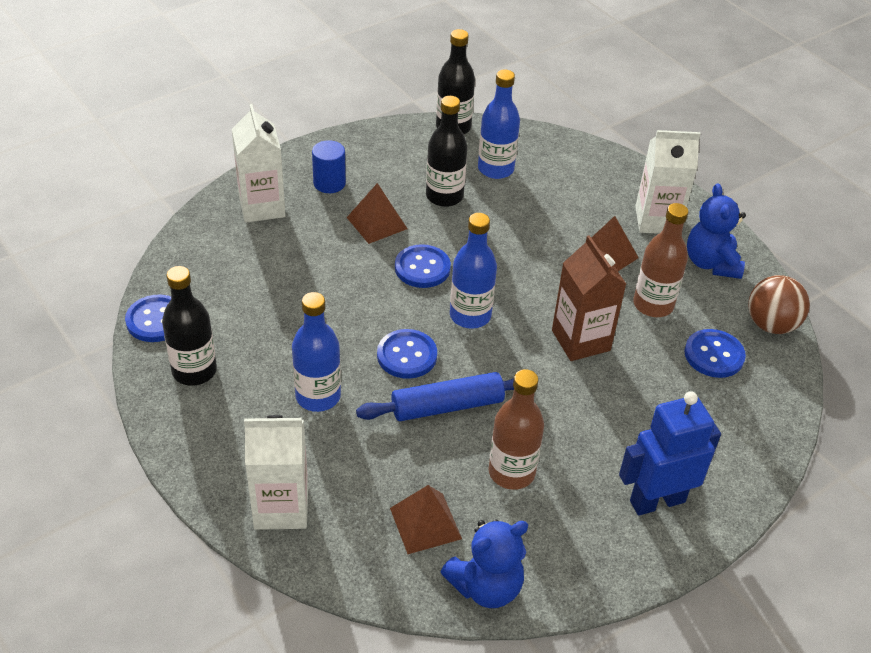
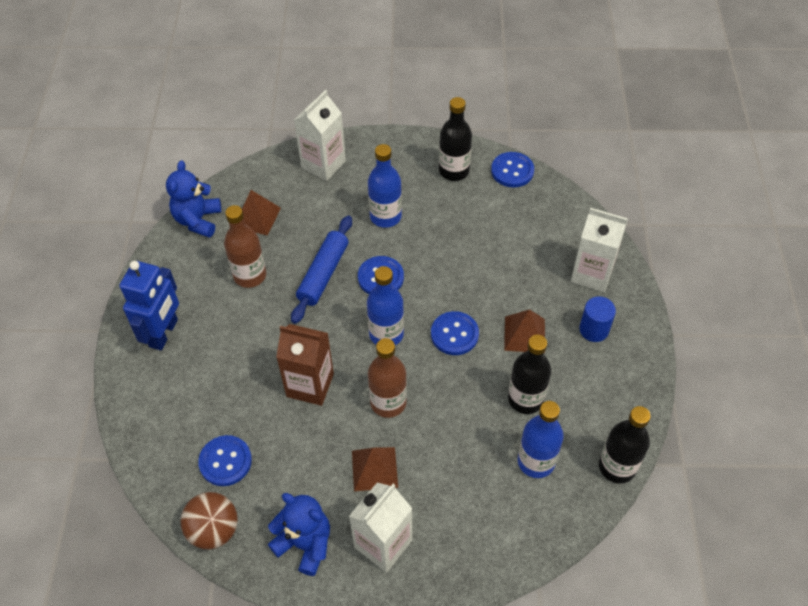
camera: 130 degrees right, 10 degrees up
(653, 305) = (301, 460): brown bottle -> brown bottle (388, 402)

